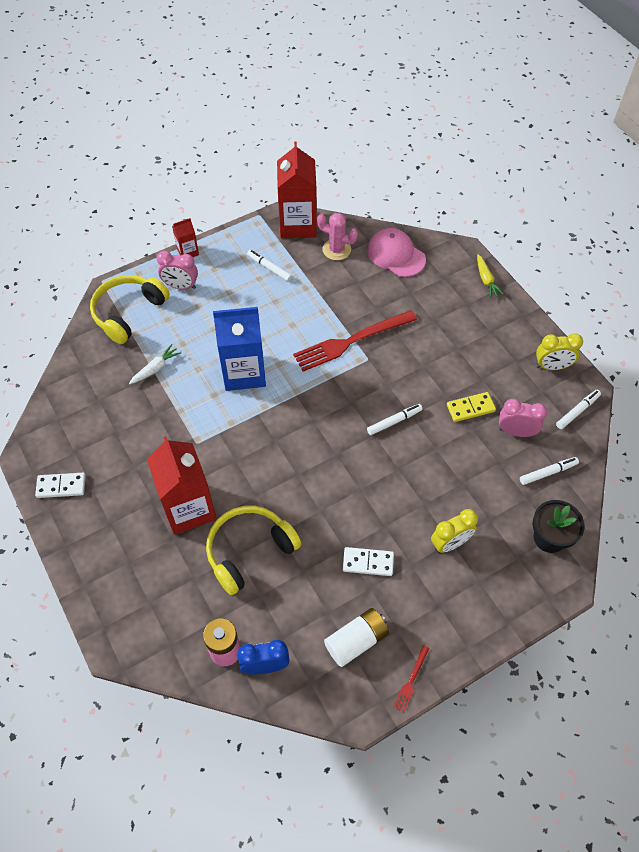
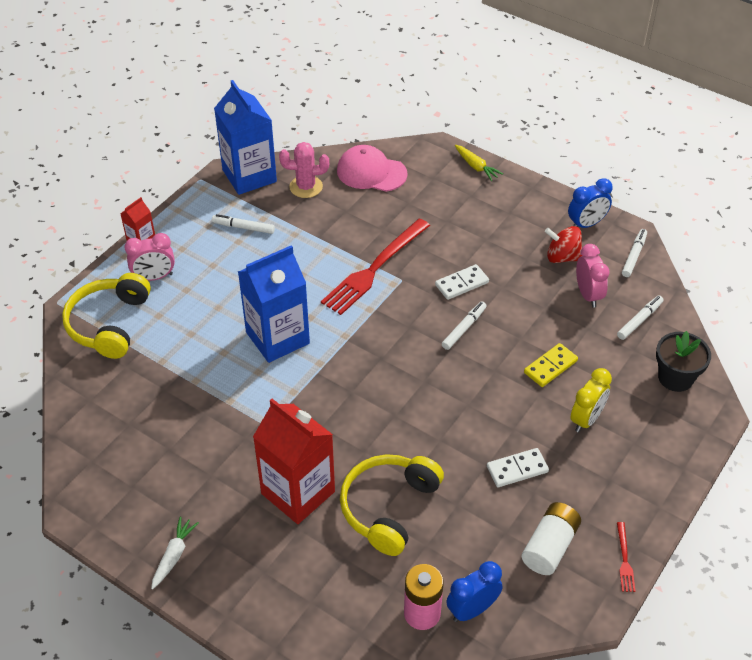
camera: 25 degrees left, 10 degrees down
(61, 486) = (137, 527): white domino -> white domino (461, 284)
(155, 368) = (175, 369): white carrot -> white carrot (174, 556)
(298, 225) = (249, 176): red carton -> blue carton
(470, 408) = (531, 289): yellow domino -> yellow domino (550, 367)
(513, 389) = (562, 257): none -> red spinning top
(516, 432) = (588, 295): pink clock -> pink clock turned 90 degrees clockwise
(552, 366) = (586, 224): yellow clock -> blue clock

